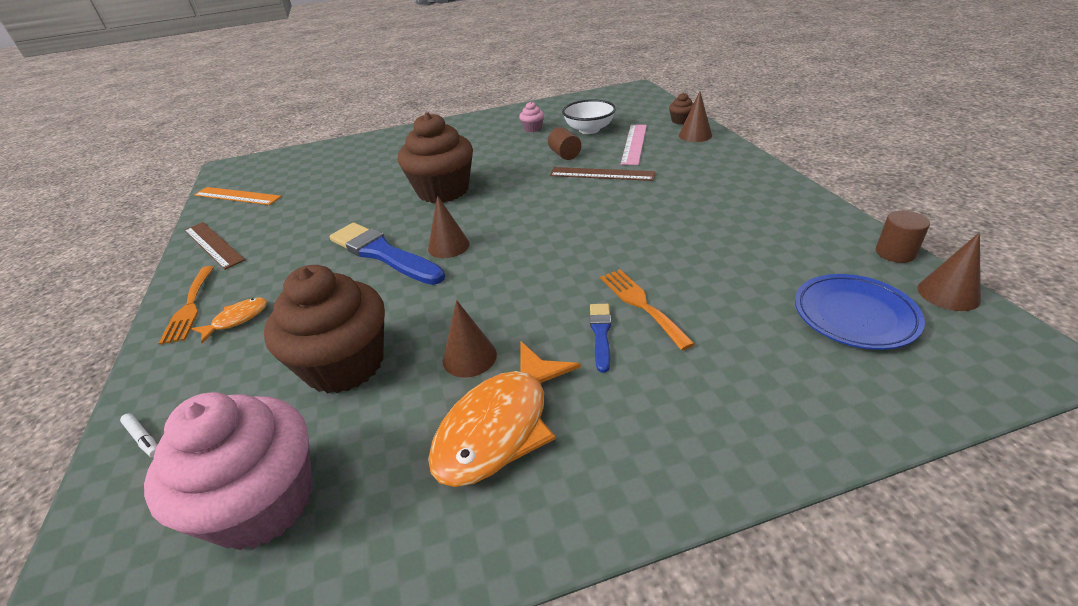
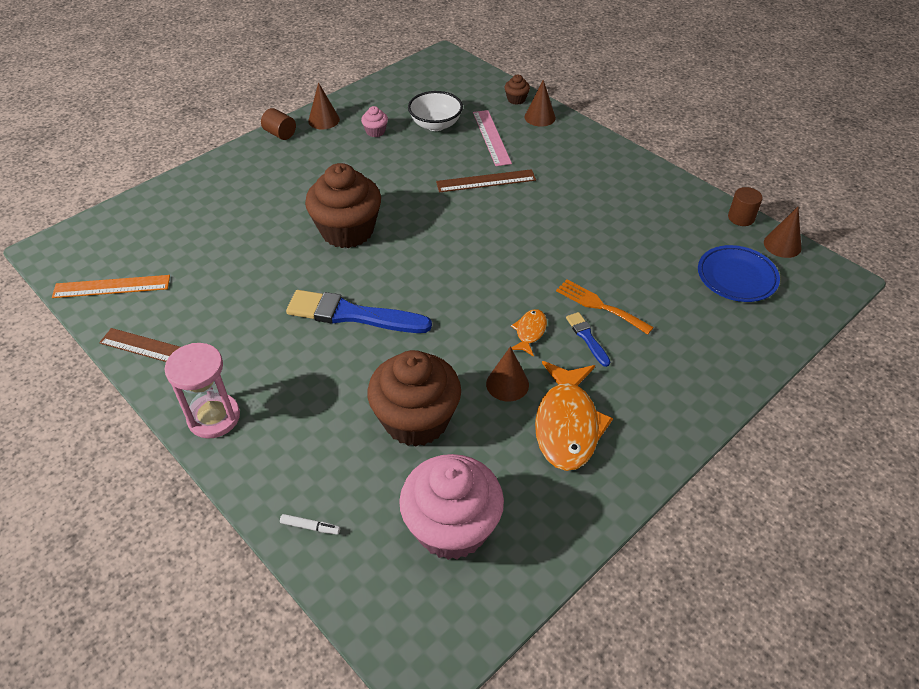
camera: 30 degrees left, 10 degrees up
(190, 307) = (214, 417): orange fork -> pink hourglass
(237, 319) = (277, 414): orange fish -> orange fish (529, 332)
(448, 246) = (407, 292): brown cone -> brown cone (324, 120)
(565, 155) = (435, 163): brown cylinder -> brown cylinder (280, 134)

